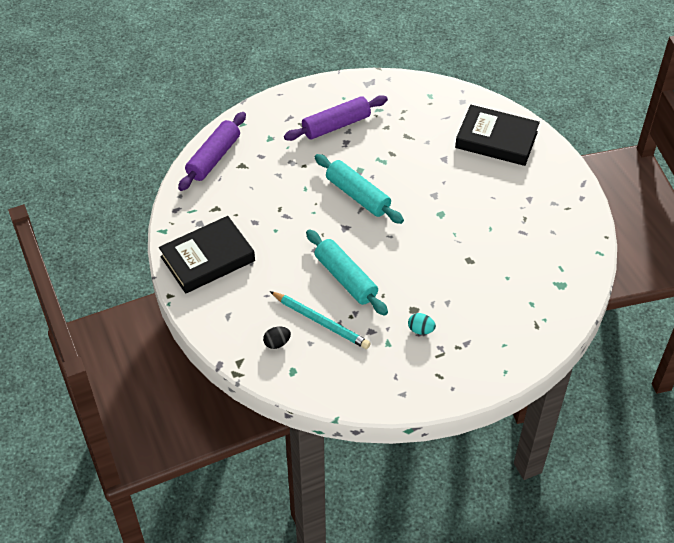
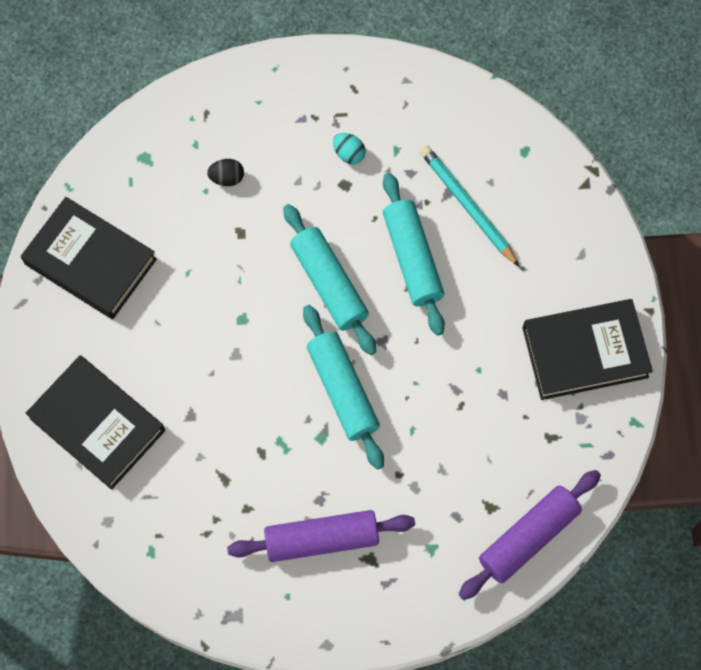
camera: 160 degrees left, 20 degrees up
(277, 343) = (531, 194): black egg -> black egg (227, 178)
(395, 248) = (329, 284): none -> turquoise rolling pin
(556, 216) = (90, 262): none -> black book

